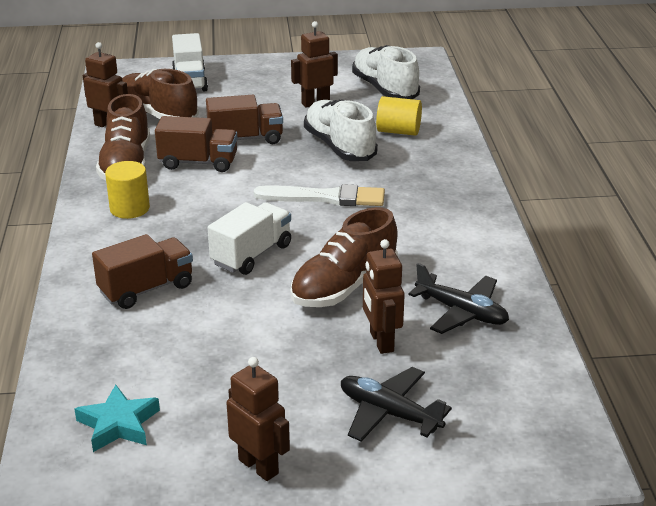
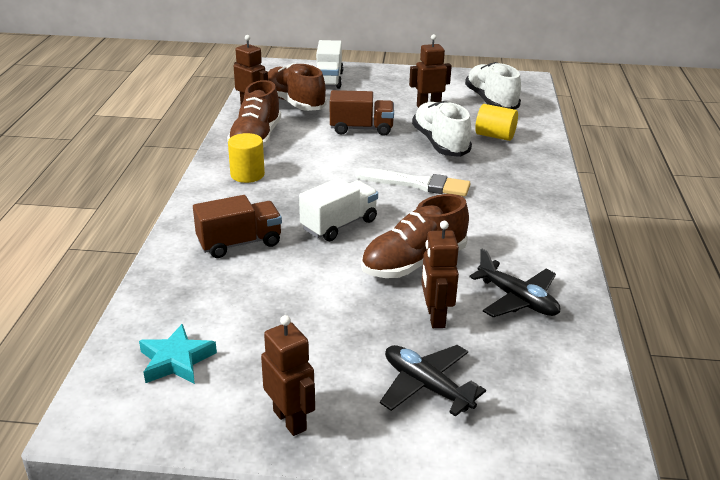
camera: 10 degrees right, 0 degrees up
(198, 163) = (316, 144): brown truck -> none

